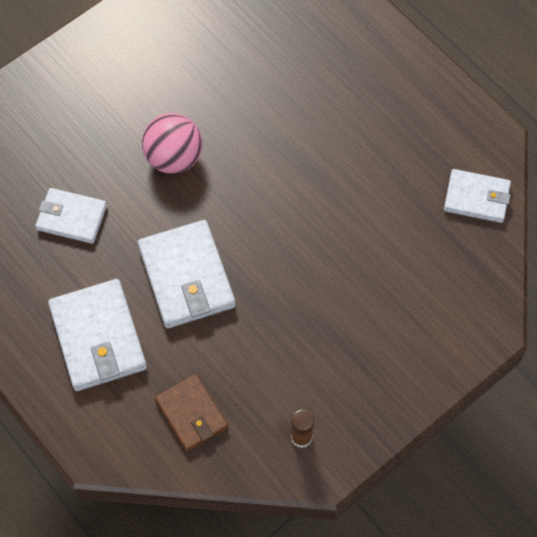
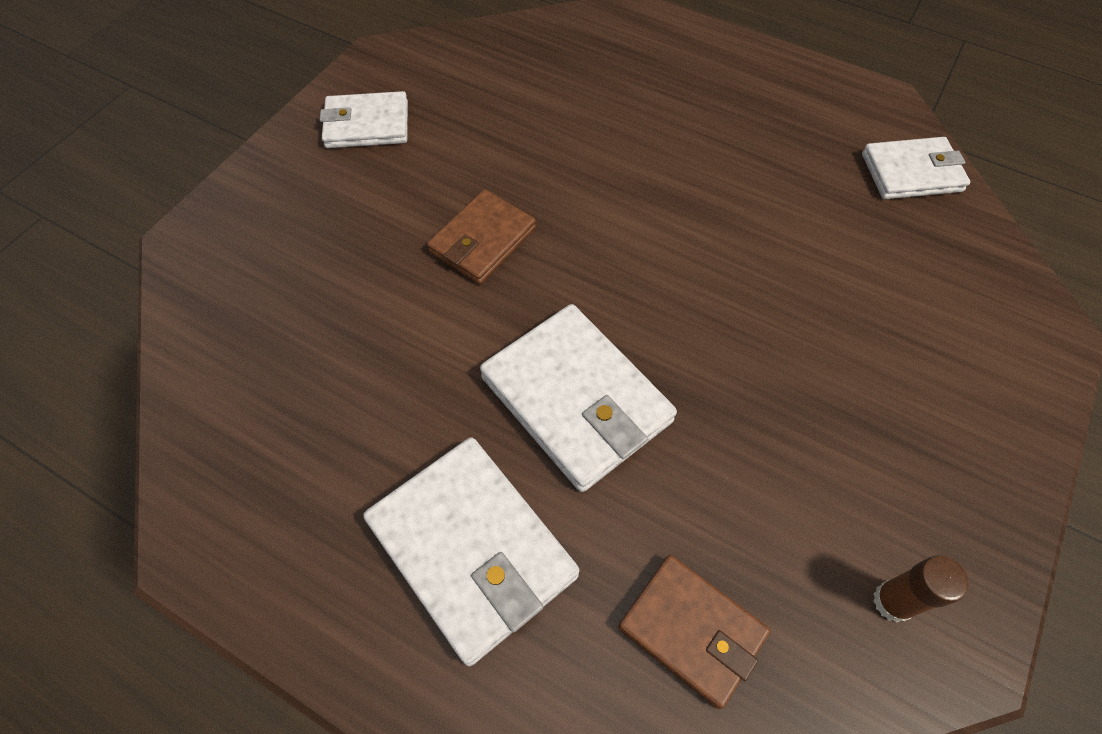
camera: 20 degrees left, 5 degrees down
(71, 218) = (358, 369): white wallet -> white wallet (367, 125)
(174, 158) = (482, 240): pink ball -> brown wallet

